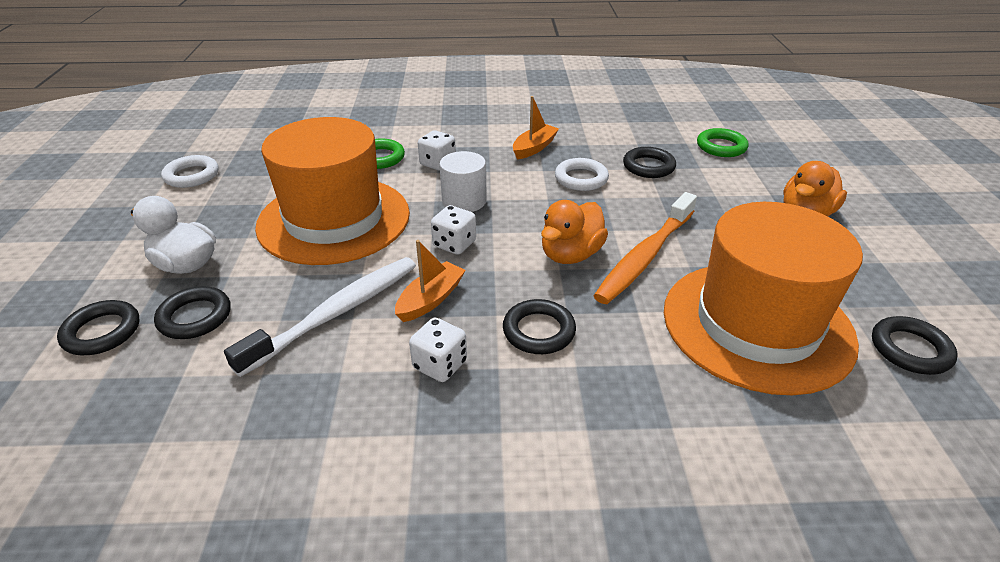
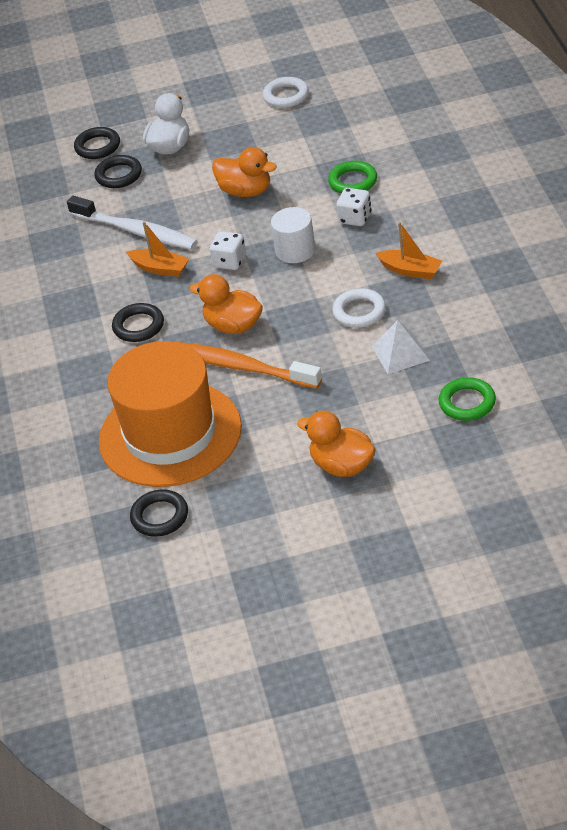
camera: 85 degrees right, 5 degrees up
(334, 219) = (246, 191): orange hat -> orange duck
(440, 365) = (97, 290): white dice -> none
(648, 166) = (400, 353): black ring -> white pyramid

